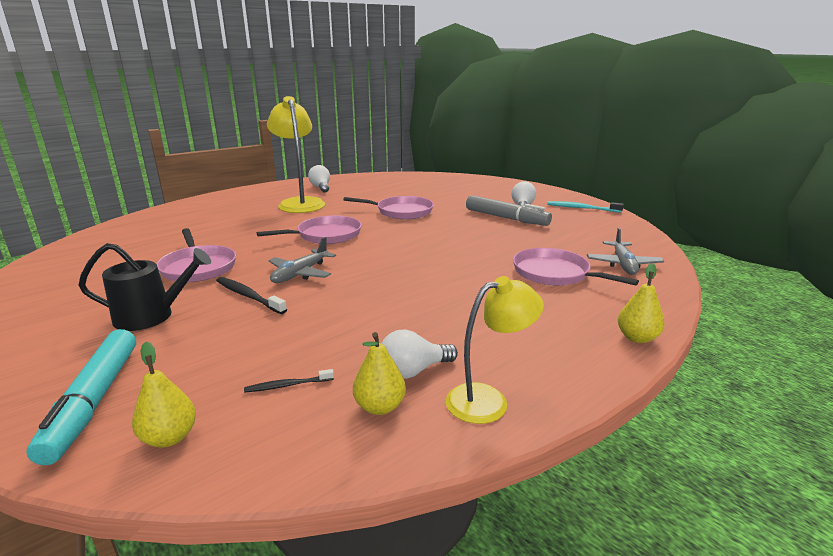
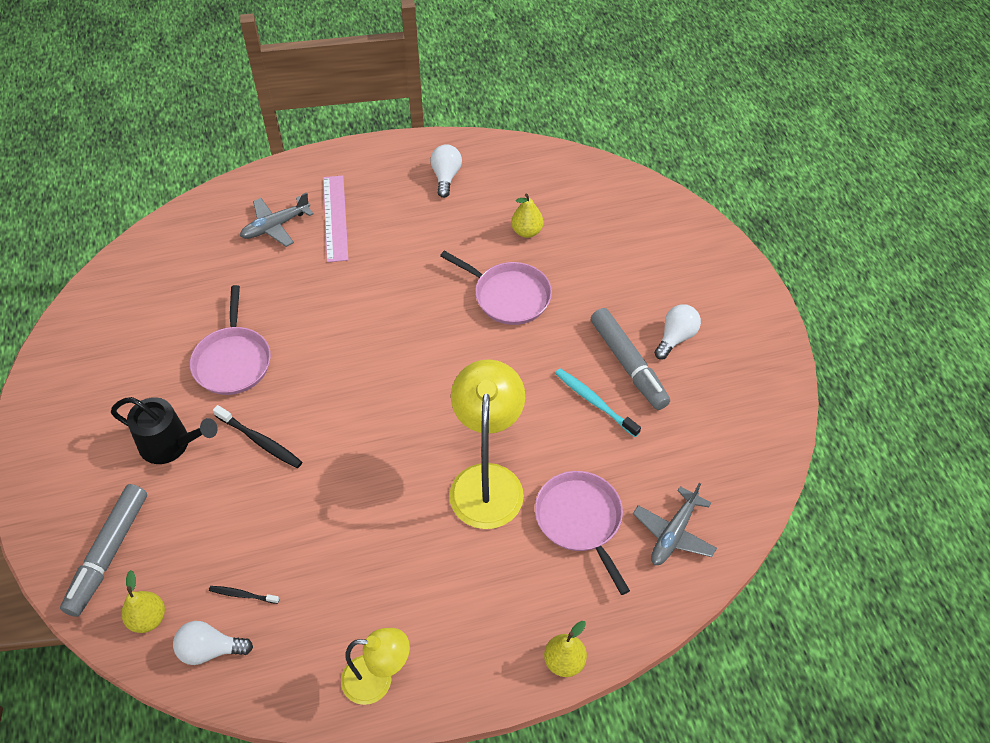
camera: 25 degrees right, 30 degrees up
(94, 401) = (108, 553): turquoise marker -> grey marker
(248, 296) = (260, 441): black toothbrush -> black toothbrush turned 150 degrees clockwise
(252, 207) = (335, 218): none -> pink ruler
(300, 203) = (397, 223): yellow lamp -> yellow lamp (487, 481)
(300, 274) = (323, 415): grey plane -> grey plane (275, 226)
(326, 235) = (387, 331): pink pan -> none
(379, 407) = (296, 650): yellow pear -> yellow pear (527, 231)
(413, 371) = (343, 619): white light bulb -> white light bulb (210, 650)
(581, 208) = (754, 372): turquoise toothbrush -> turquoise toothbrush (594, 402)

